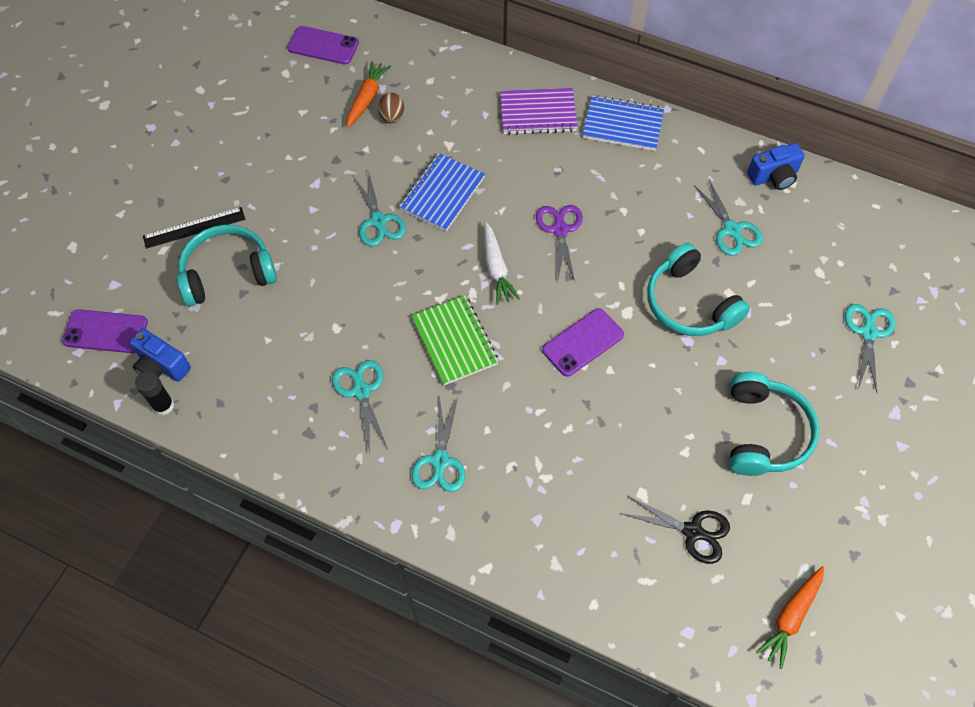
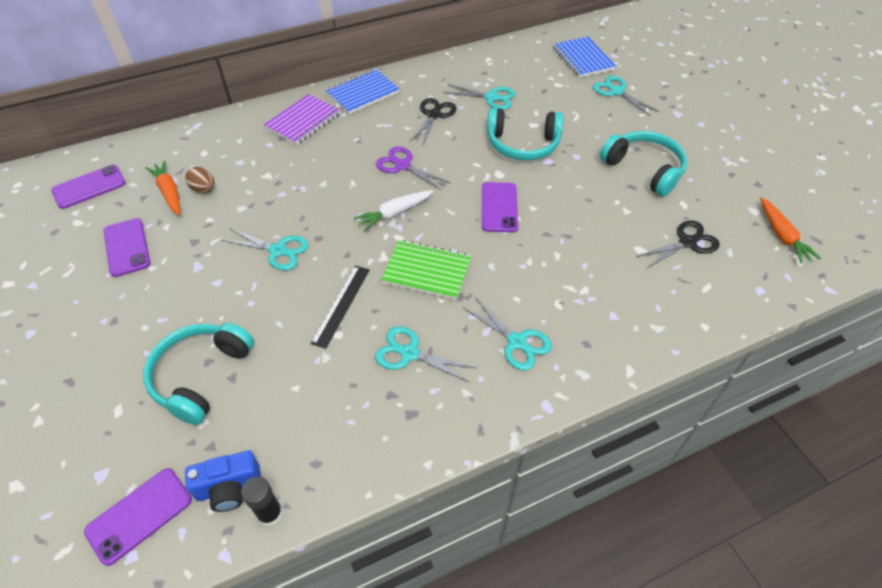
camera: 50 degrees left, 10 degrees down
(194, 228) = (128, 372): black ruler -> black ruler (341, 305)
(292, 124) = (127, 247): none -> purple phone
(442, 193) = (301, 203): blue notebook -> blue notebook (583, 59)
(496, 268) = (394, 213): white carrot -> white carrot turned 120 degrees clockwise
(653, 202) = (434, 115): none -> black scissors
(773, 176) = (475, 62): blue camera -> none

